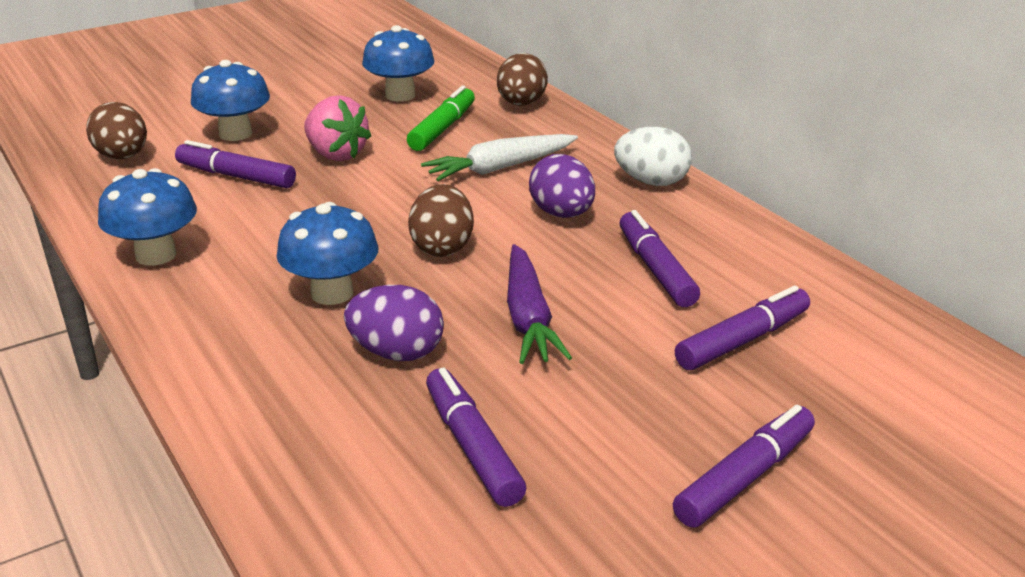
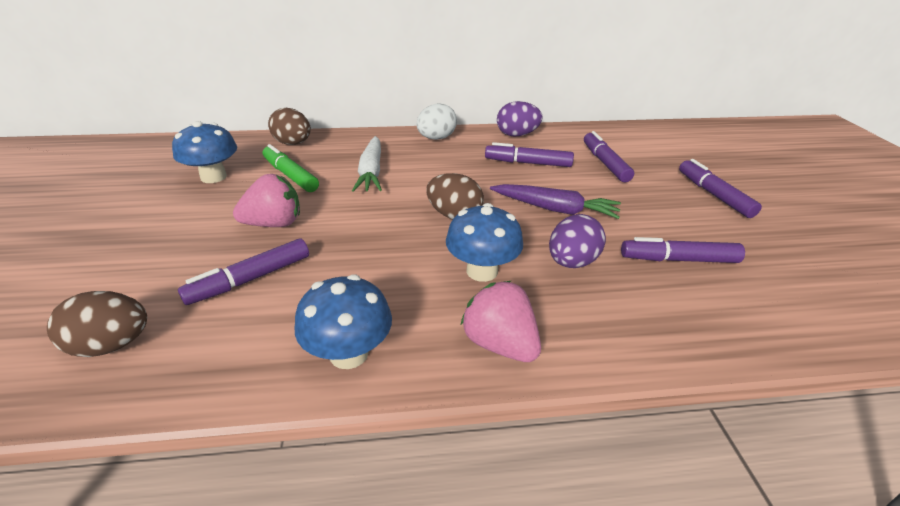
camera: 65 degrees left, 5 degrees up
(207, 332) = (500, 344): none -> pink strawberry
(235, 134) = (165, 263): blue mushroom -> none
(562, 214) = (448, 170): purple egg -> purple egg (517, 135)

